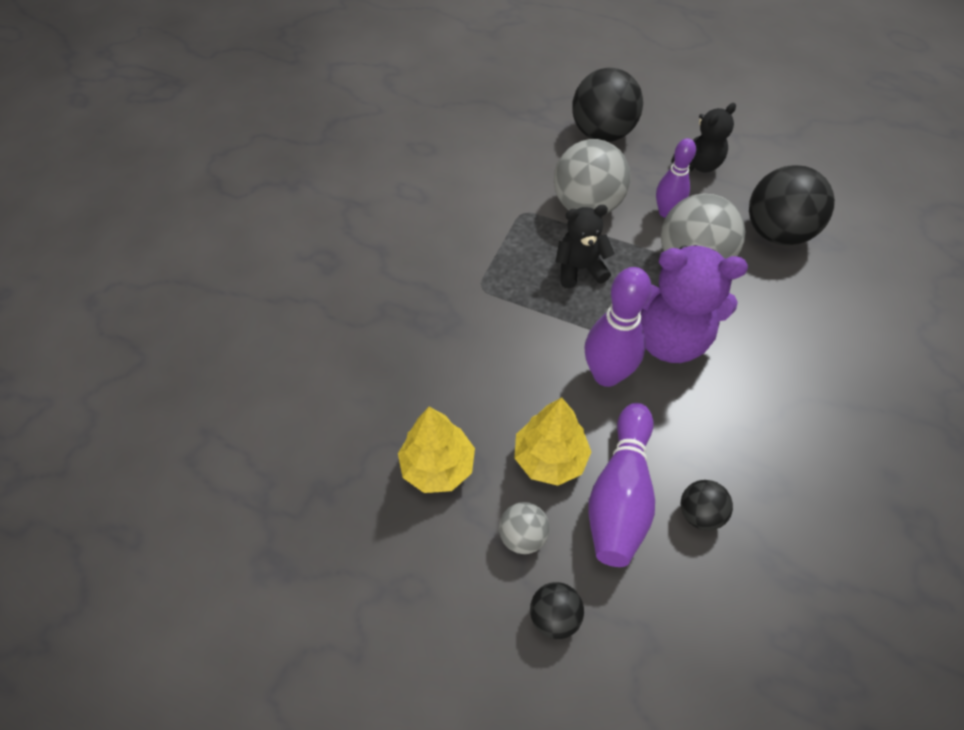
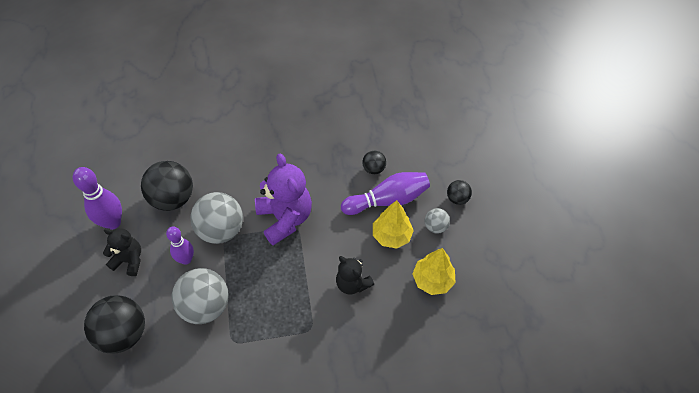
camera: 125 degrees left, 0 degrees up
(579, 269) = (262, 283): black teddy bear -> black teddy bear (352, 284)
(606, 375) = (327, 235): purple bowling pin -> purple bowling pin (113, 222)

